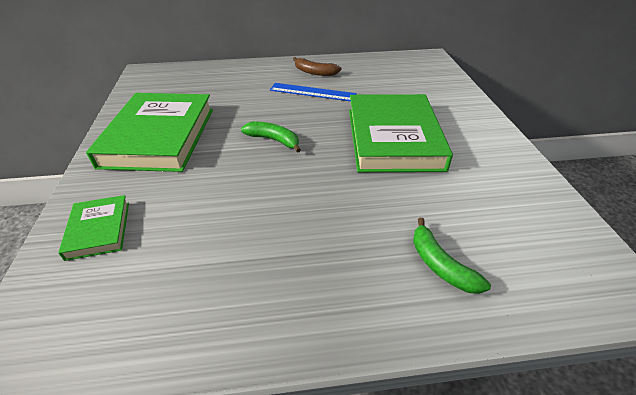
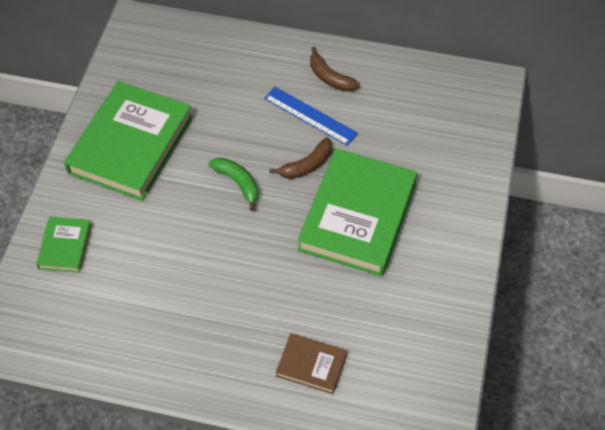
camera: 20 degrees right, 15 degrees up
(328, 118) = (306, 165): none -> brown banana
(440, 265) = (311, 365): green banana -> brown book

